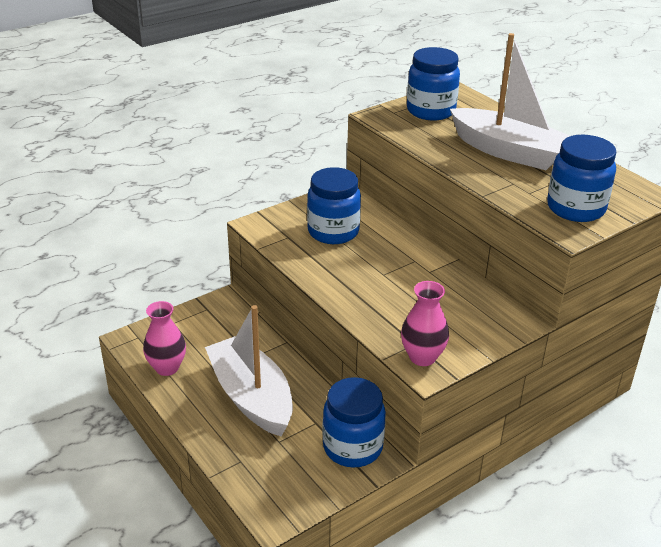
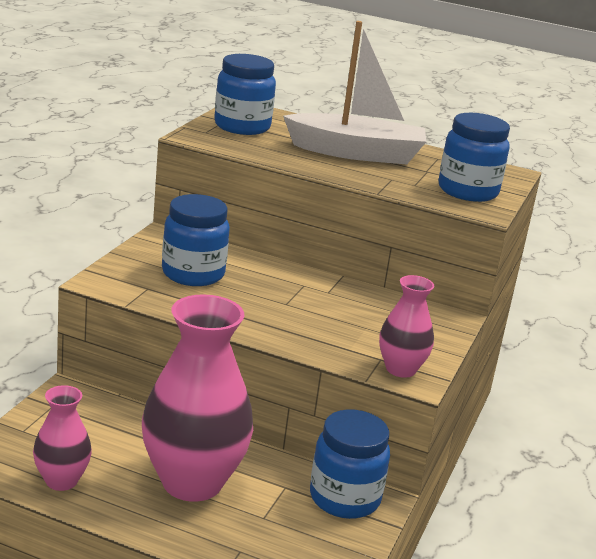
camera: 35 degrees left, 10 degrees down
(251, 397) = (192, 482): white boat -> pink vase

